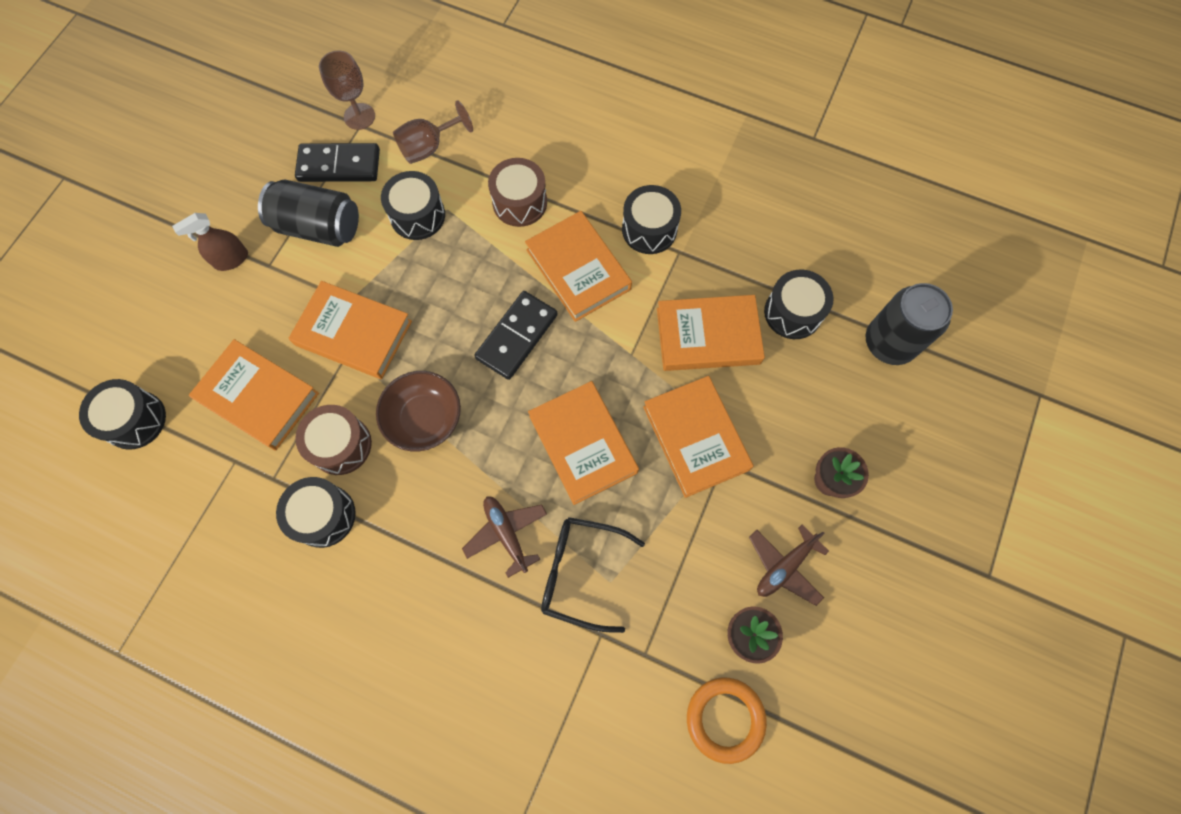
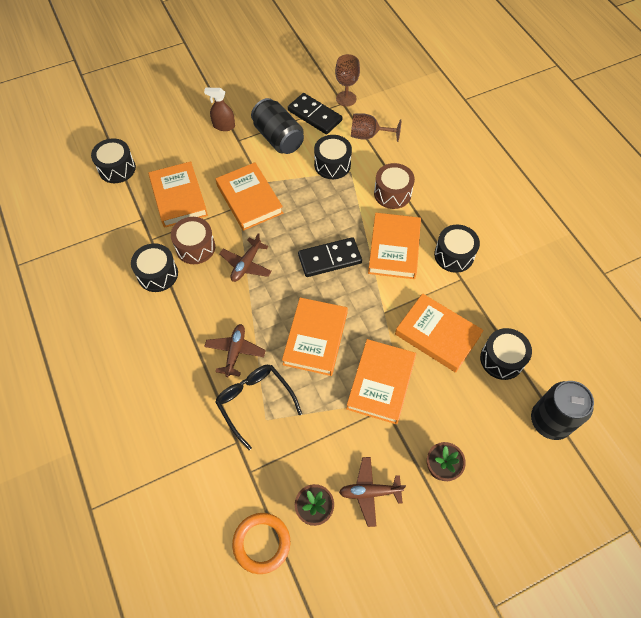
camera: 40 degrees right, 10 degrees down
(424, 418) = (246, 264): brown bowl -> brown plane

